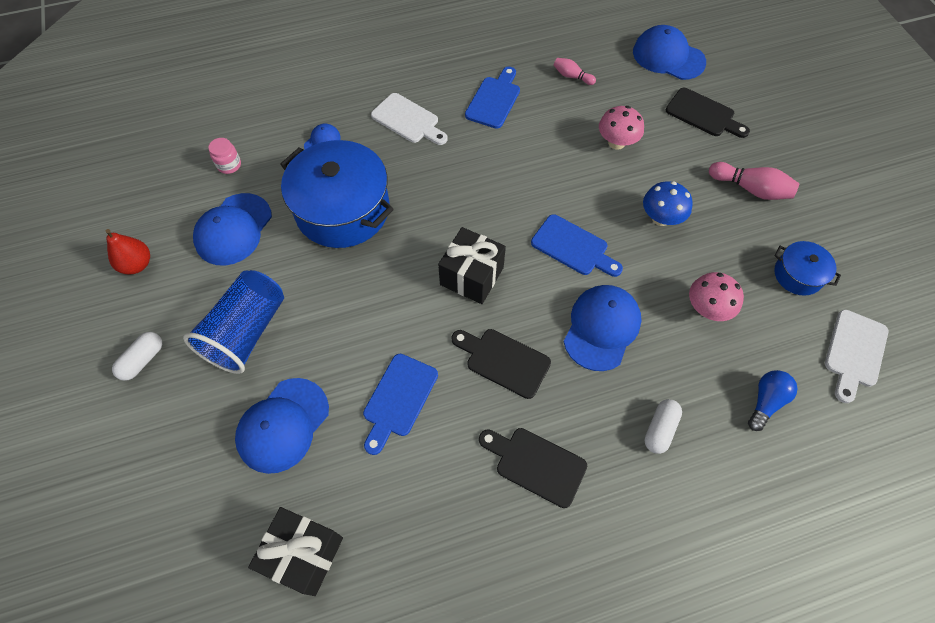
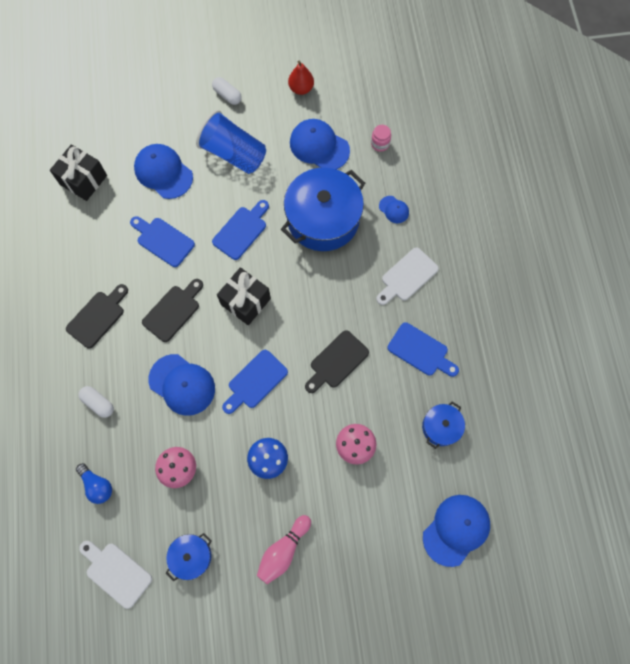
camera: 100 degrees right, 10 degrees up
(370, 299) = (241, 231): none -> blue cutting board
(572, 76) = (441, 427): pink bowling pin -> blue pot
(703, 114) = (376, 539): black cutting board -> black cutting board (337, 361)

